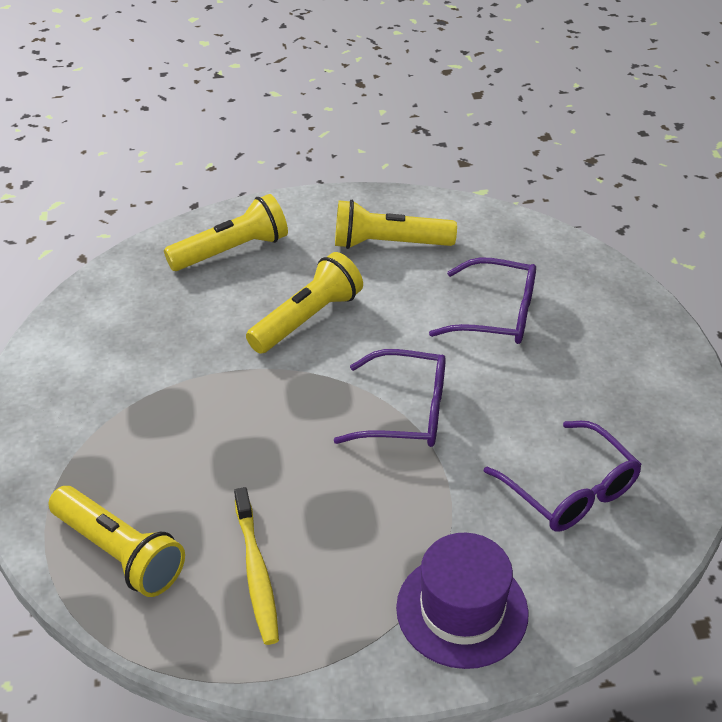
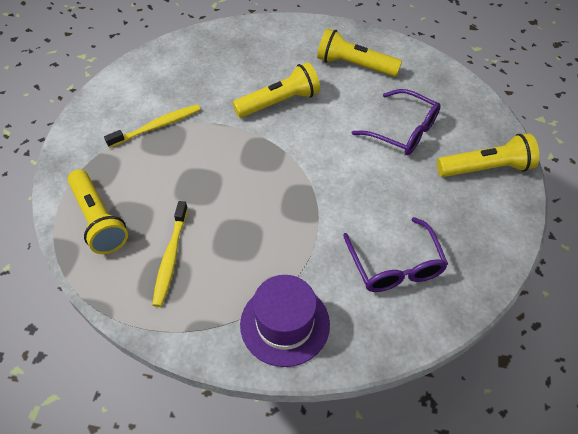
camera: 20 degrees right, 10 degrees up
(142, 397) = (157, 126): none -> yellow toothbrush
(232, 250) = (254, 46): yellow flashlight -> yellow flashlight (486, 168)
(406, 412) = (312, 180): purple glasses -> none

